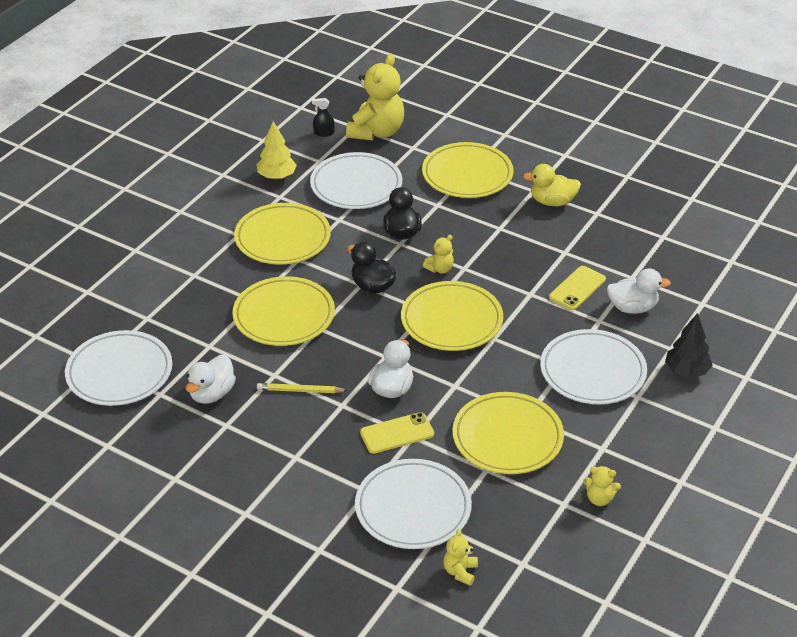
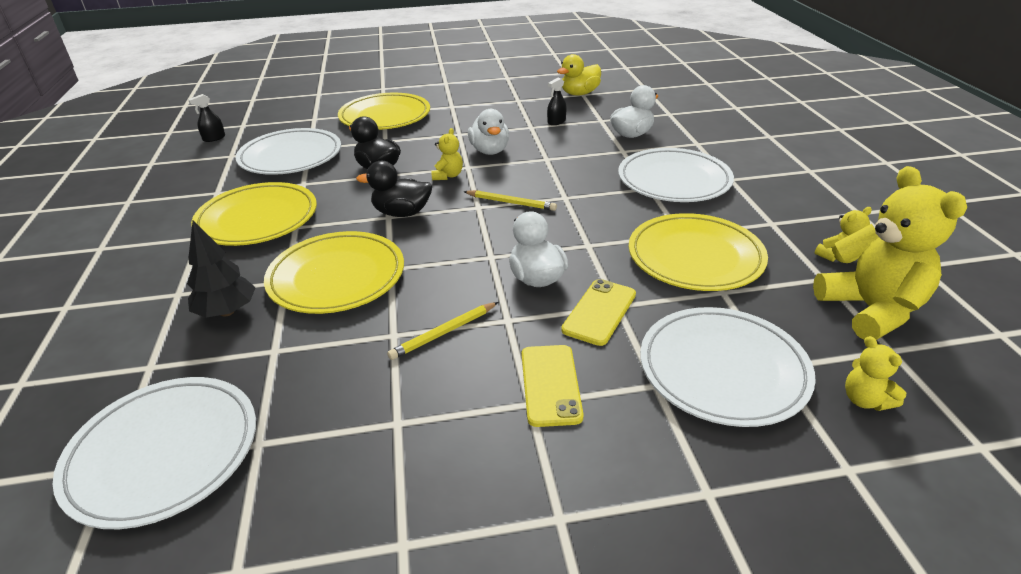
camera: 40 degrees left, 5 degrees down
(212, 394) = (336, 399): white duck -> white duck (490, 151)
(276, 176) = (196, 180): yellow tree -> none
(376, 132) = (267, 121): yellow teddy bear -> yellow teddy bear (871, 310)
(451, 320) = (511, 203): yellow plate -> yellow pencil
(552, 202) = (476, 106): yellow duck -> yellow duck (579, 93)
(577, 288) = (575, 141): yellow phone -> yellow phone (550, 385)
(592, 258) = (556, 122): none -> black spray bottle
(686, 371) = (731, 150): black tree -> black tree (227, 311)

